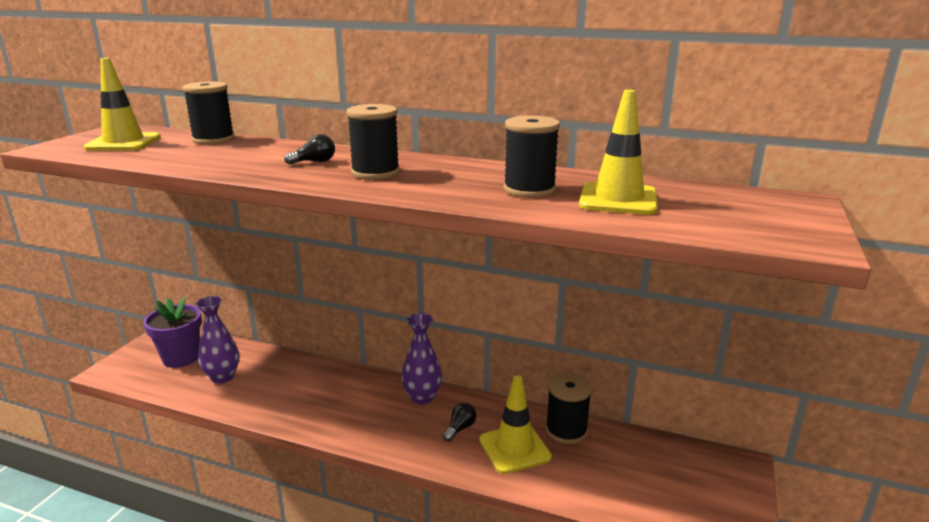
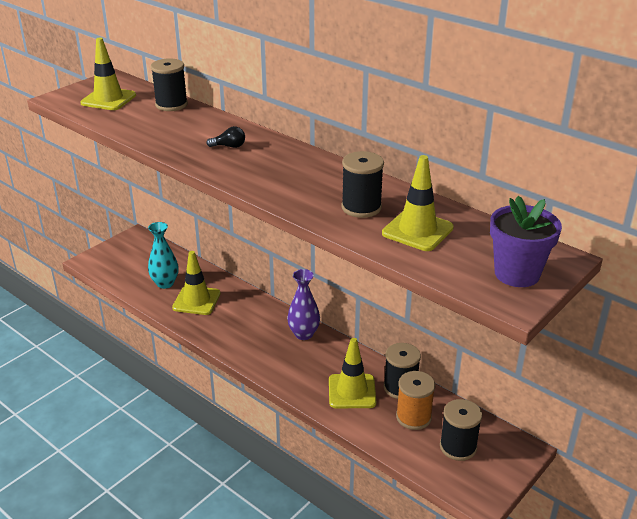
camera: 20 degrees right, 10 degrees up
(181, 358) = (141, 260): purple flower pot -> purple flower pot (517, 274)
(222, 377) = (165, 283): purple vase -> turquoise vase
(271, 388) = (196, 300): none -> yellow traffic cone
(375, 173) = (264, 167): black spool -> black spool (458, 447)
(460, 428) = (319, 366): black light bulb -> none
(602, 460) = (413, 417): none -> orange spool

